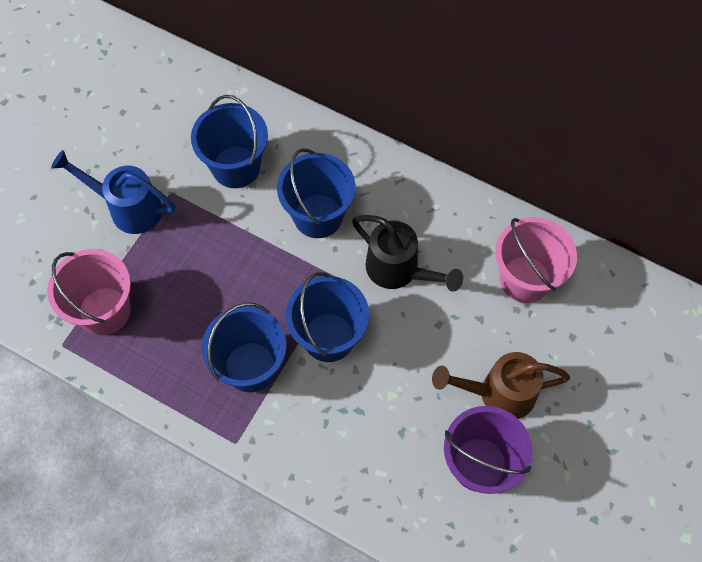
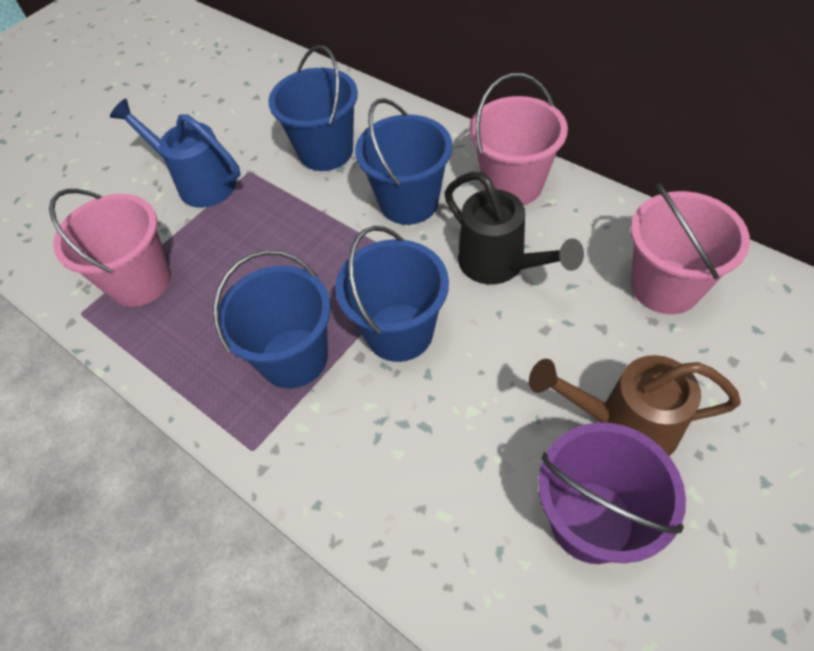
camera: 15 degrees right, 10 degrees down
(402, 192) = (513, 184): none -> pink bucket

